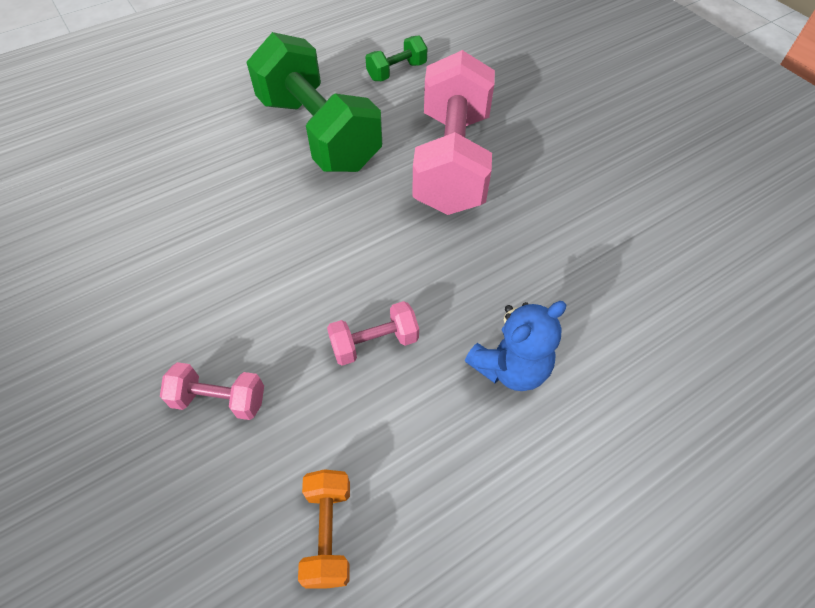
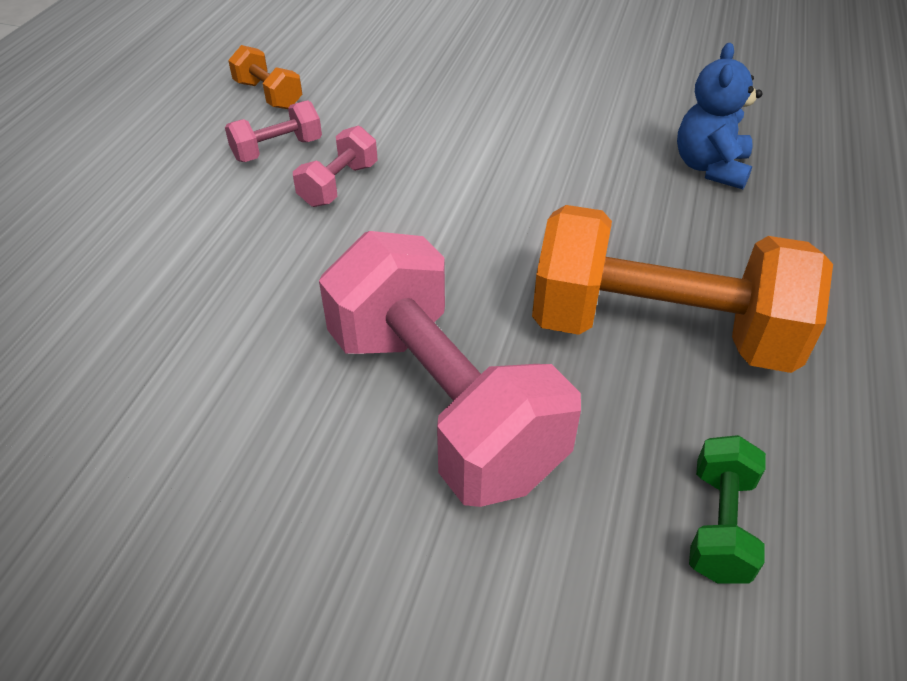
camera: 140 degrees right, 10 degrees down
(219, 400) = (420, 104): pink dumbbell -> pink dumbbell (277, 150)
(319, 133) = (660, 331): green dumbbell -> orange dumbbell
(510, 367) = (193, 230): blue teddy bear -> blue teddy bear (710, 167)

